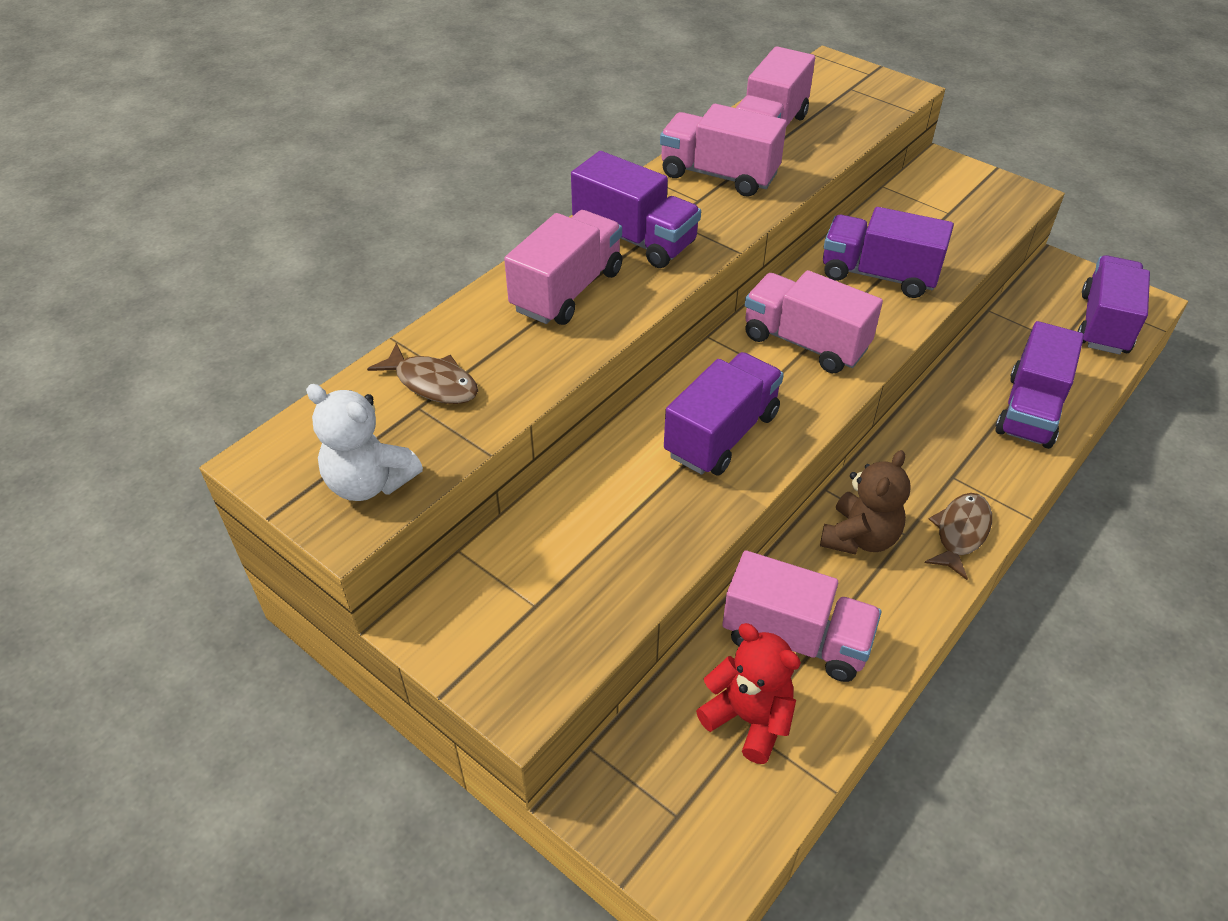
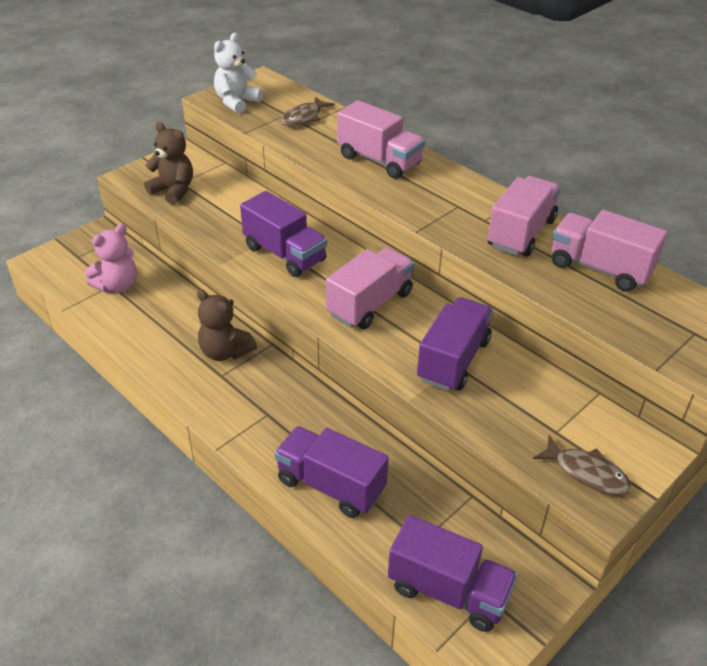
camera: 95 degrees right, 5 degrees down
(565, 612) = (173, 191): none -> brown teddy bear
(634, 239) = (434, 189): purple truck -> none
(748, 719) = (117, 285): red teddy bear -> pink teddy bear
(795, 638) = (160, 310): pink truck -> none
(960, 533) = (213, 404): brown fish -> brown fish (586, 472)

